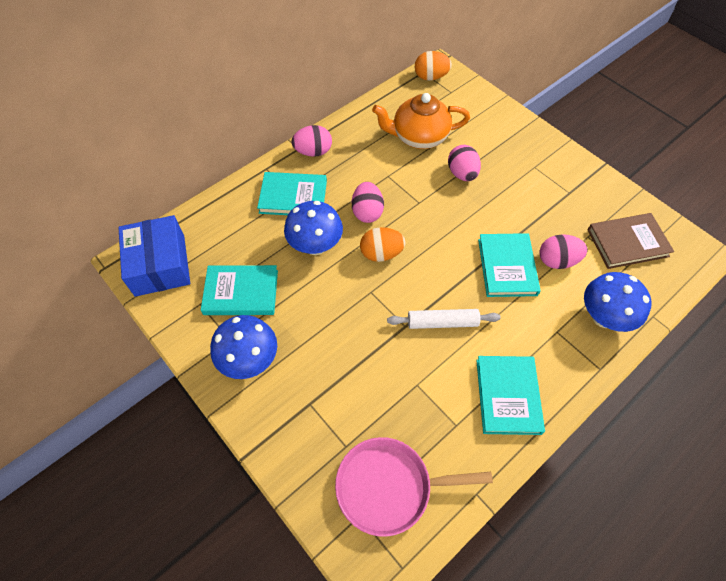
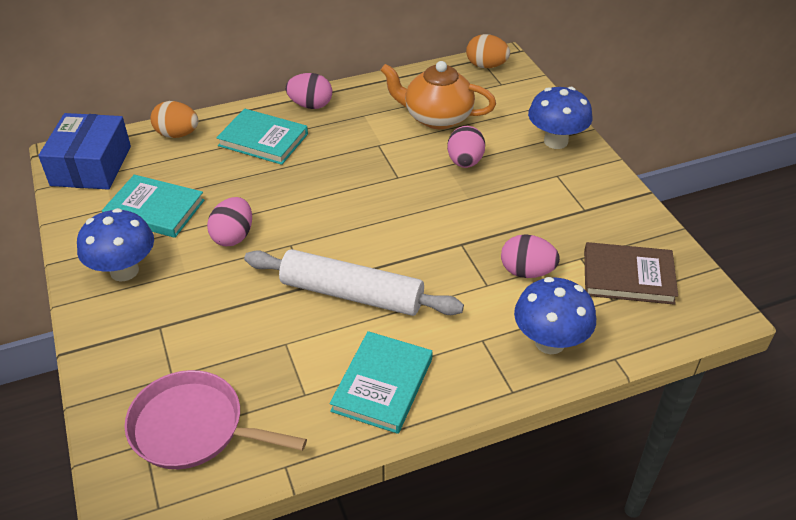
camera: 20 degrees right, 15 degrees down
(315, 246) = (258, 188): blue mushroom -> blue mushroom (556, 141)
(367, 212) = (334, 172): pink egg -> pink egg (233, 236)
(381, 253) = (325, 213): orange egg -> orange egg (177, 134)
(442, 322) = (352, 294): white rolling pin -> white rolling pin, size x1.66
(507, 267) = (461, 262): turquoise book -> none

